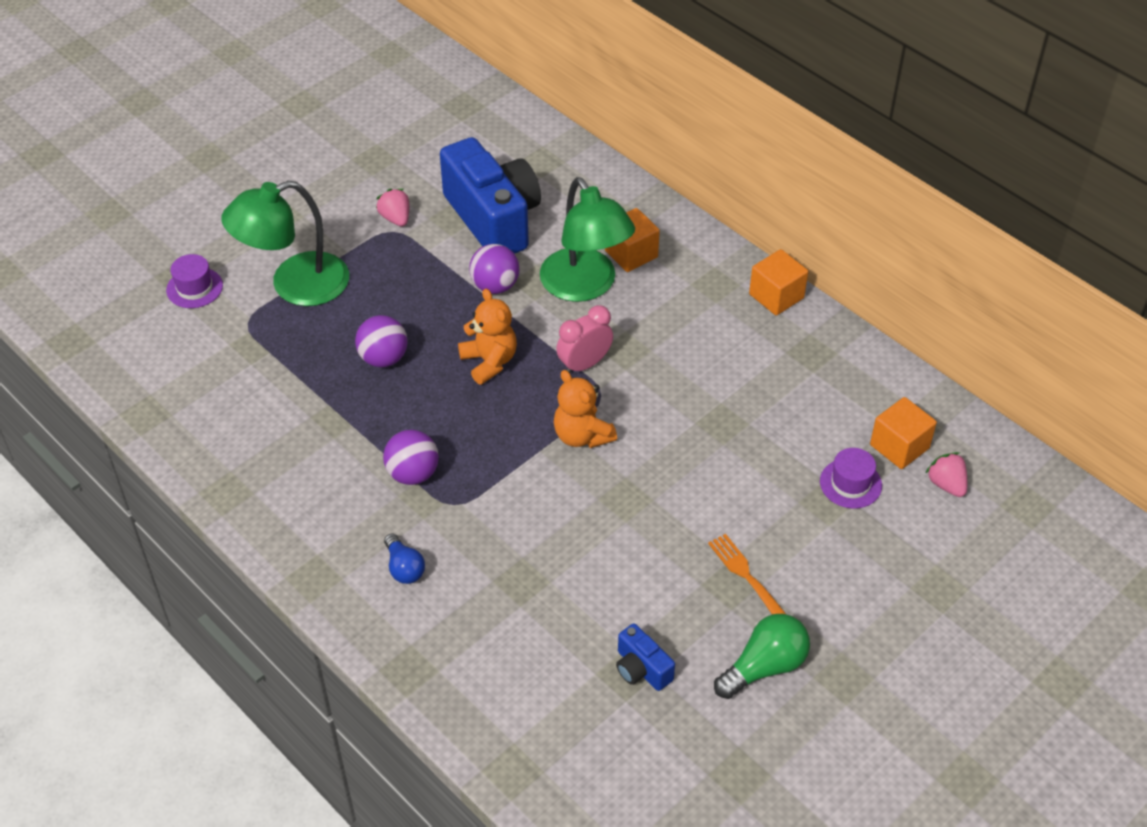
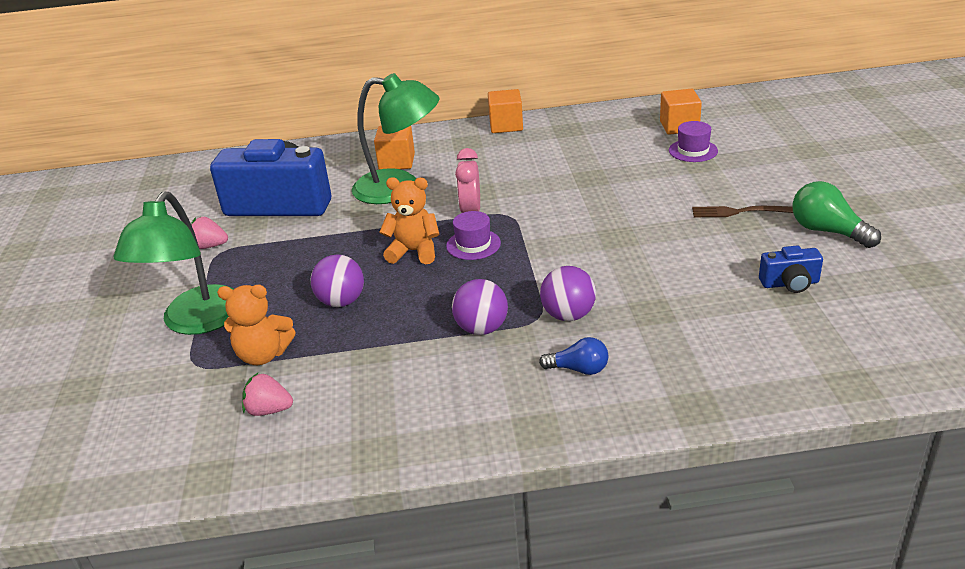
camera: 50 degrees left, 15 degrees down
(194, 288) = (108, 384): purple hat -> purple hat (473, 244)
(495, 286) = (345, 224): purple ball -> purple ball (568, 315)
(582, 435) = (536, 235): orange teddy bear -> orange teddy bear (263, 355)
(746, 575) = (737, 212): orange fork -> brown fork
(764, 666) = (827, 231): green light bulb -> green light bulb turned 45 degrees counterclockwise
(946, 484) = (725, 122): pink strawberry -> pink strawberry (269, 410)

